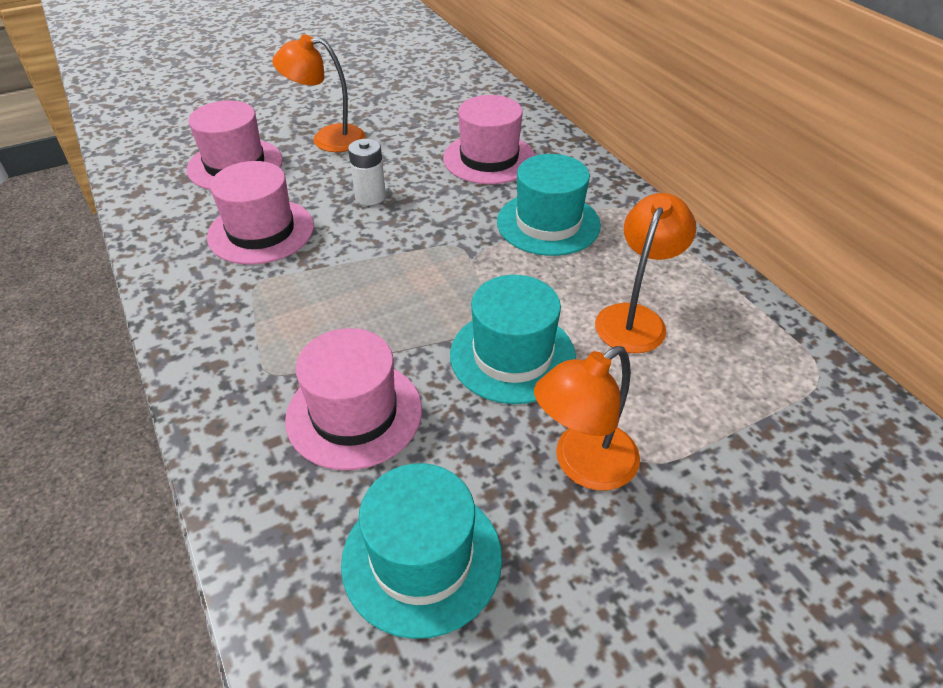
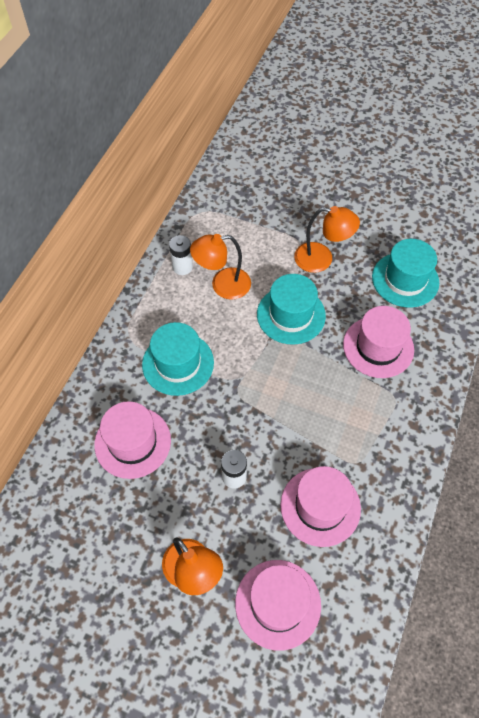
camera: 130 degrees left, 15 degrees up
(706, 298) = (182, 267): none -> white battery

